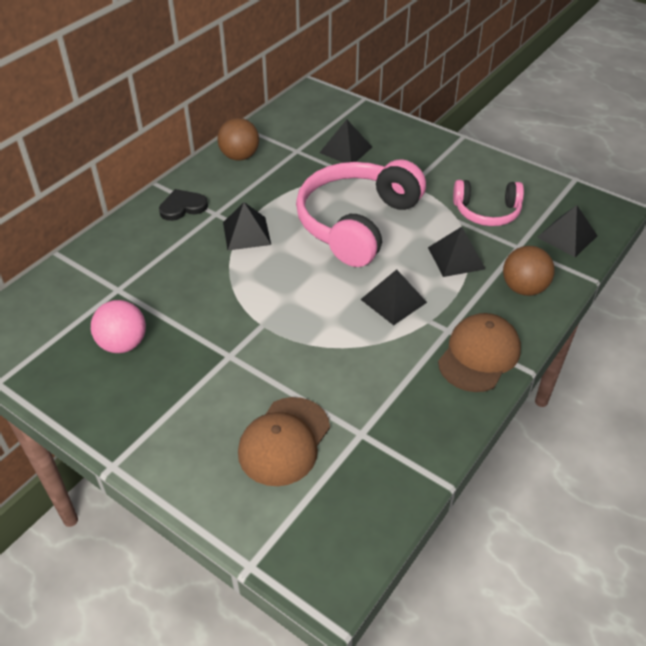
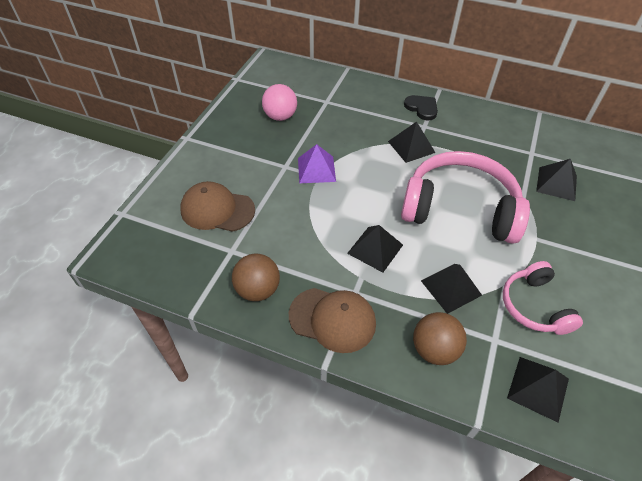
camera: 75 degrees right, 5 degrees up
(239, 156) = (500, 122): brown ball -> brown ball (258, 290)
(249, 325) = (316, 169): none -> purple pyramid

